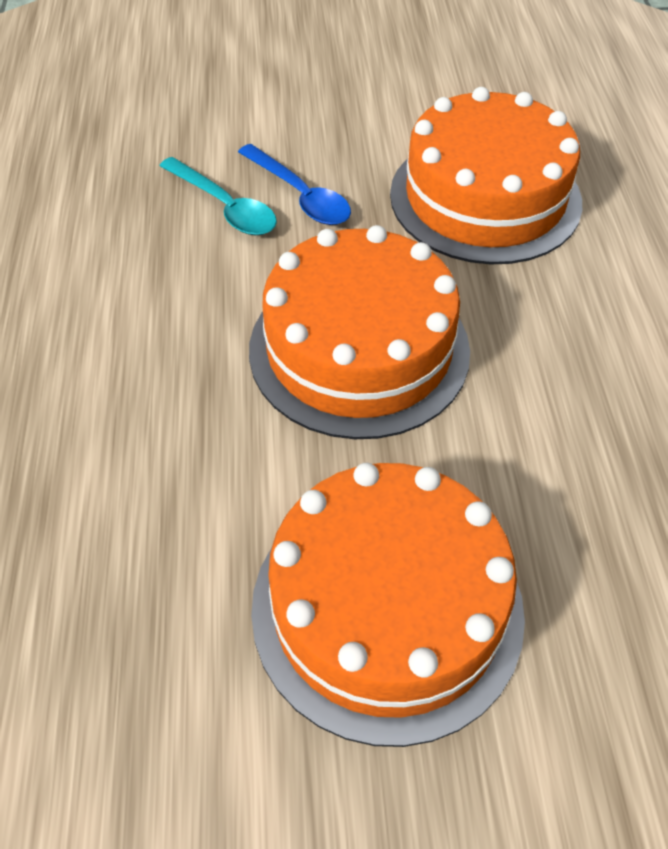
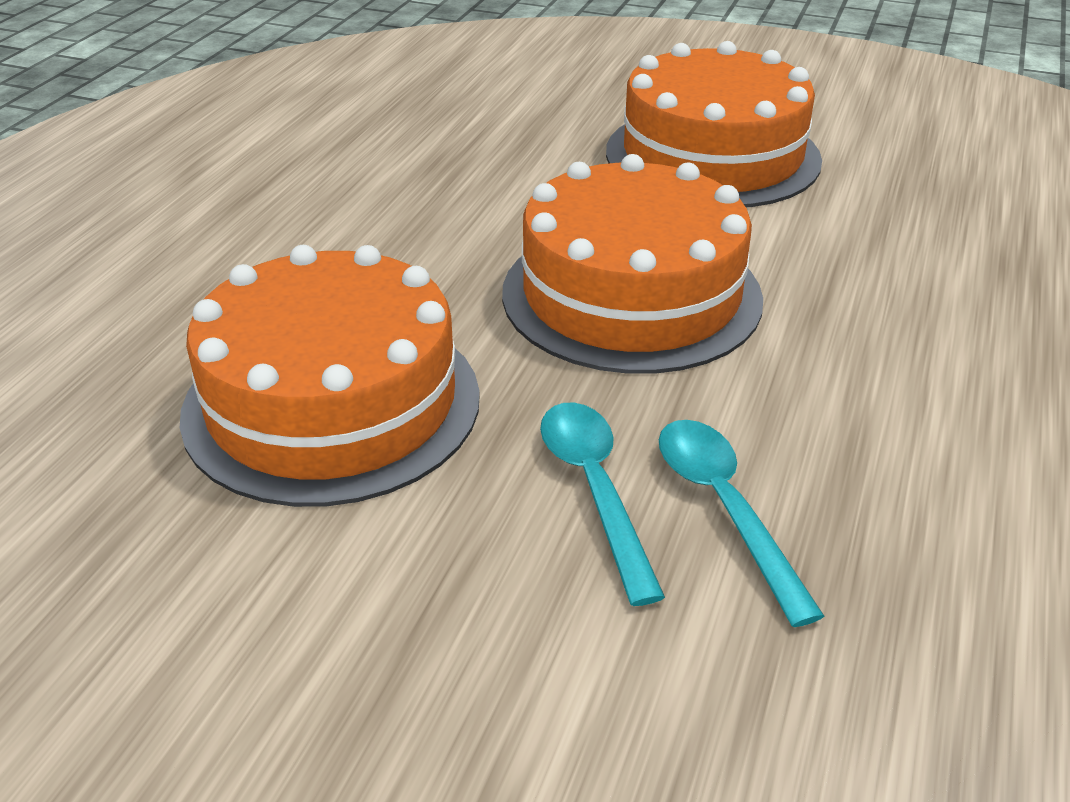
camera: 155 degrees left, 15 degrees down
(300, 195) = (595, 490): blue spoon -> turquoise spoon

